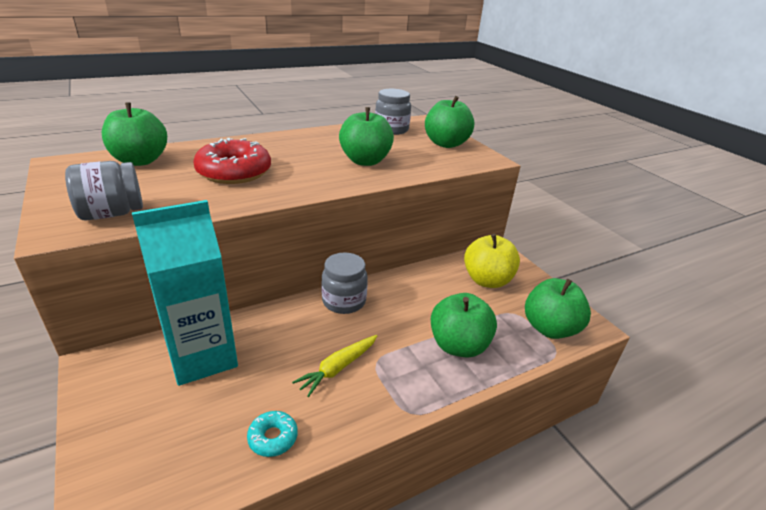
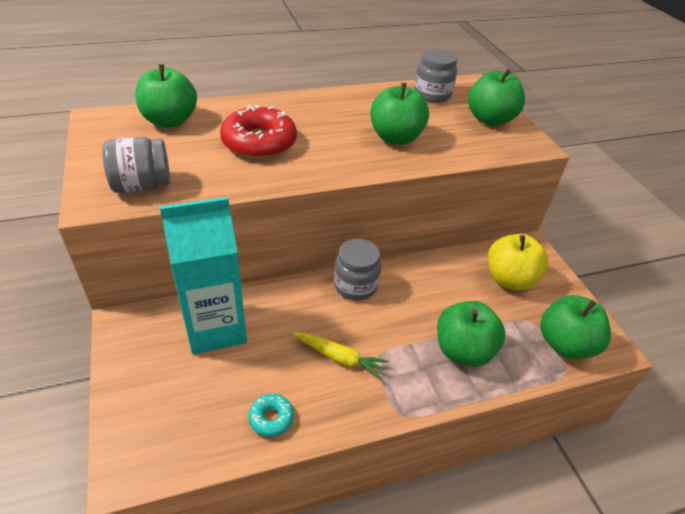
camera: 10 degrees right, 10 degrees up
(338, 368) = (339, 358): yellow carrot -> yellow carrot turned 120 degrees counterclockwise

